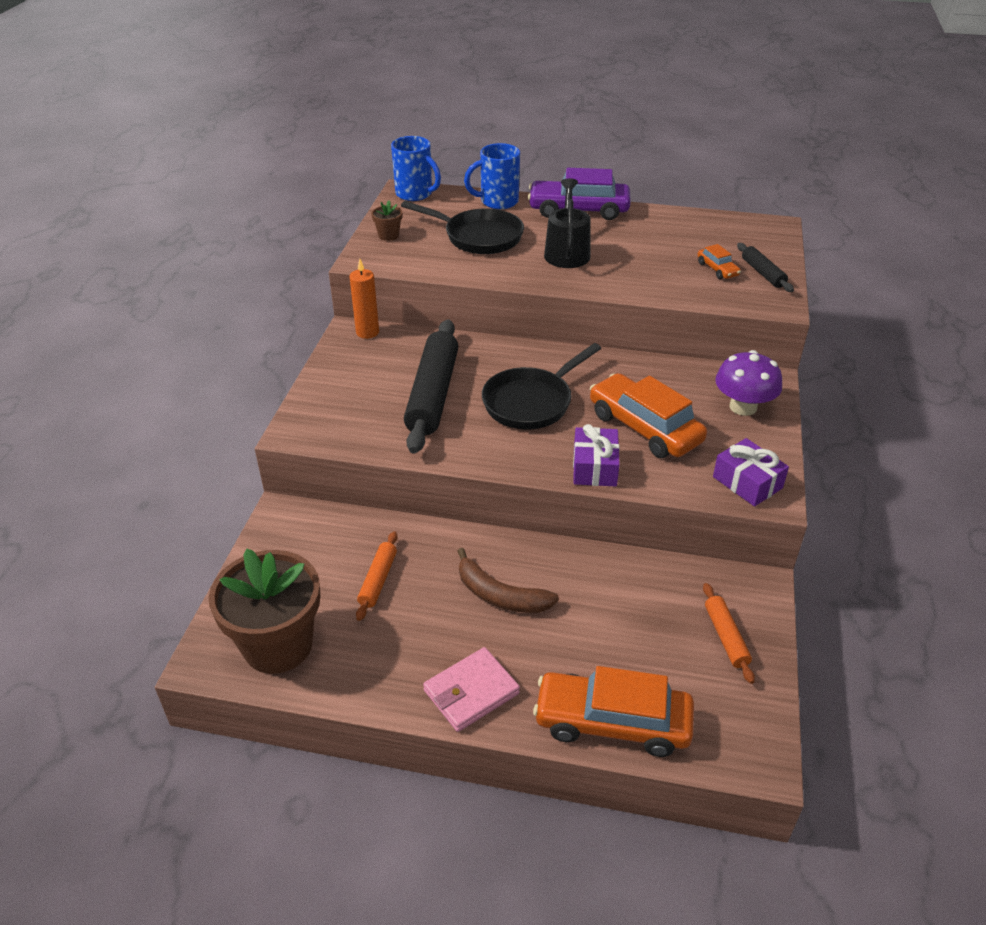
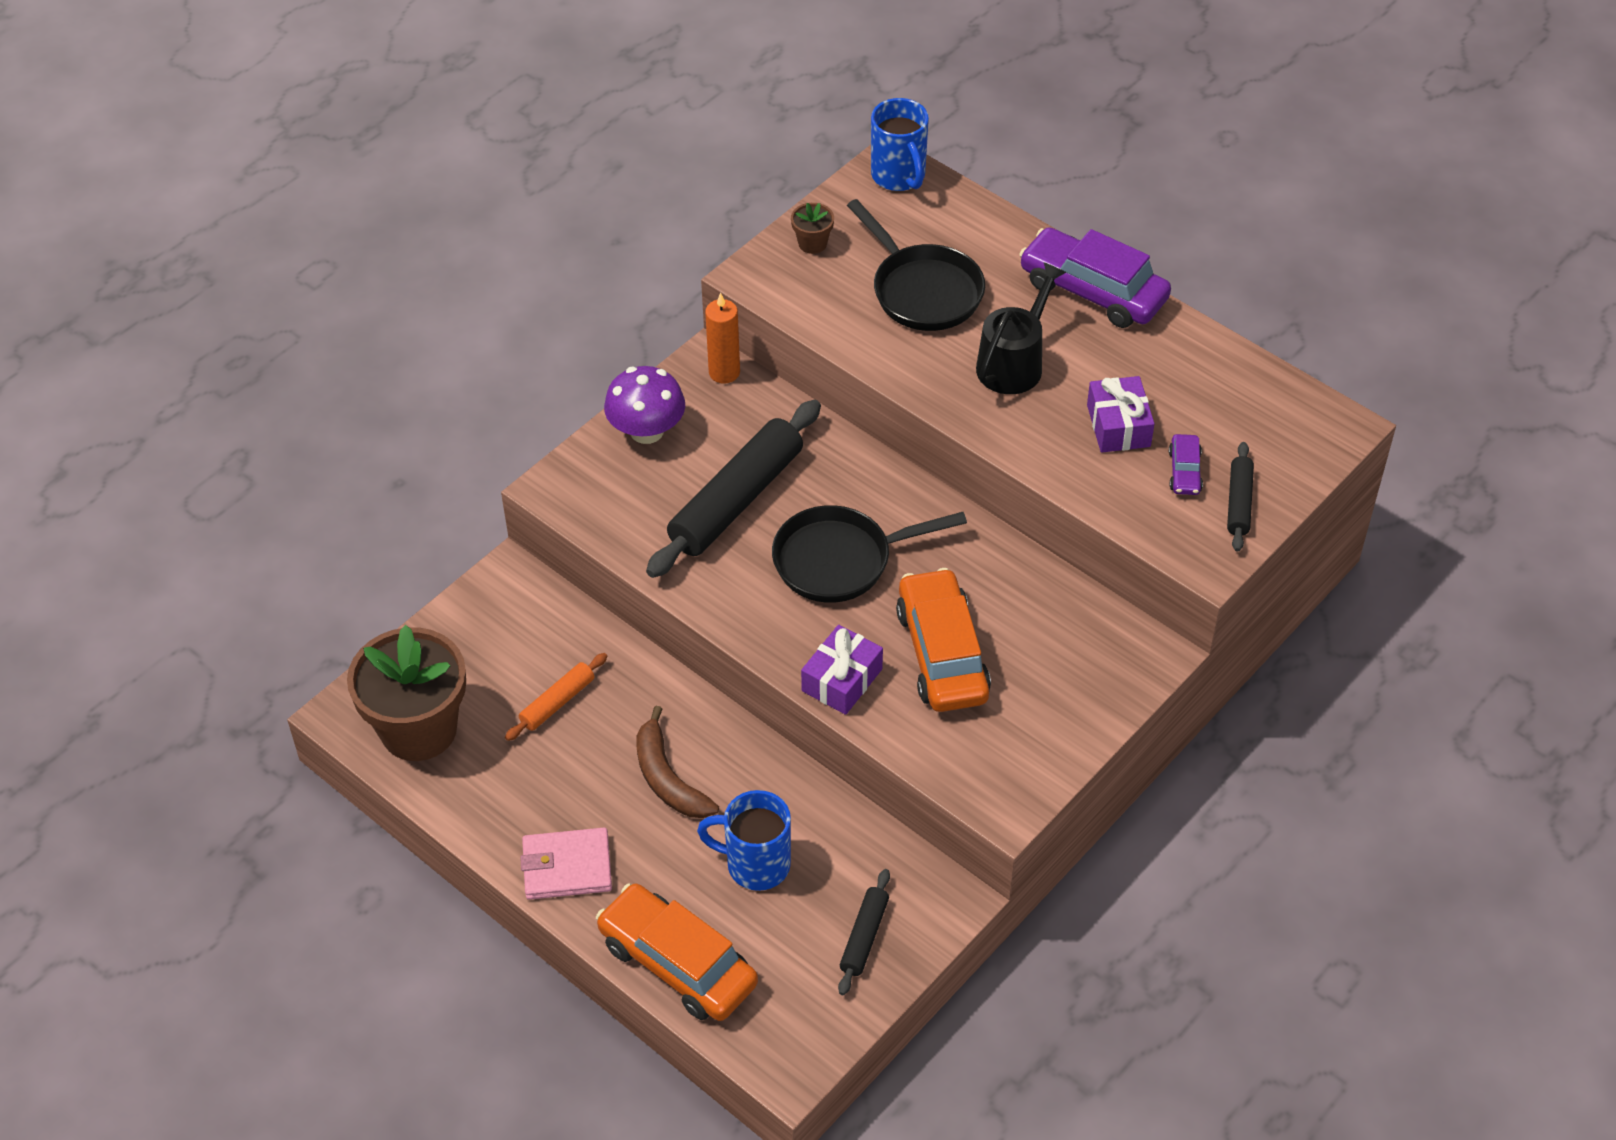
camera: 30 degrees right, 10 degrees up
(497, 202) = (996, 233): blue mug -> blue mug (755, 864)
(717, 269) = (1184, 471): orange car -> purple car
(726, 637) = (864, 937): orange rolling pin -> black rolling pin
(743, 407) = (1085, 677): purple mushroom -> purple mushroom (647, 431)
(747, 482) = (996, 777): purple gift -> purple gift (1118, 426)

